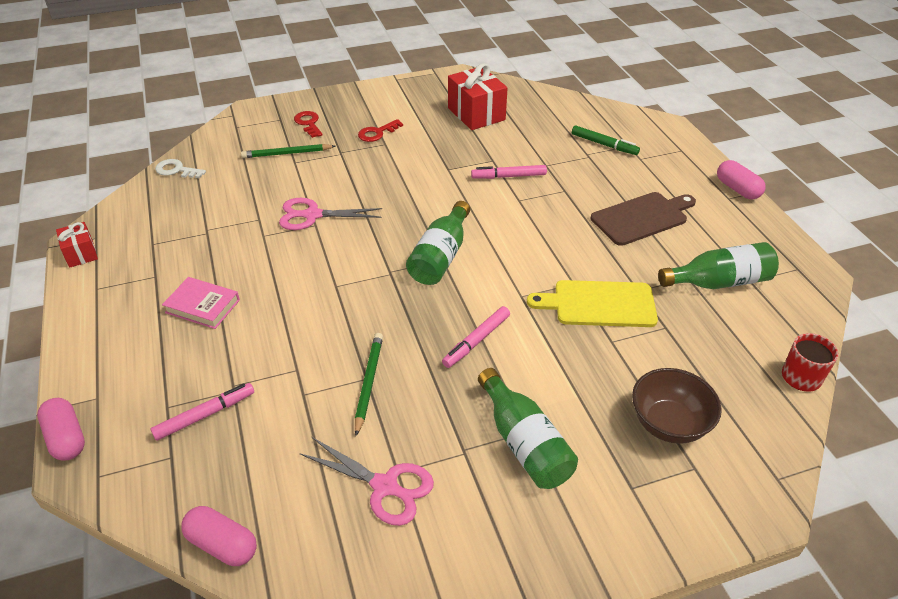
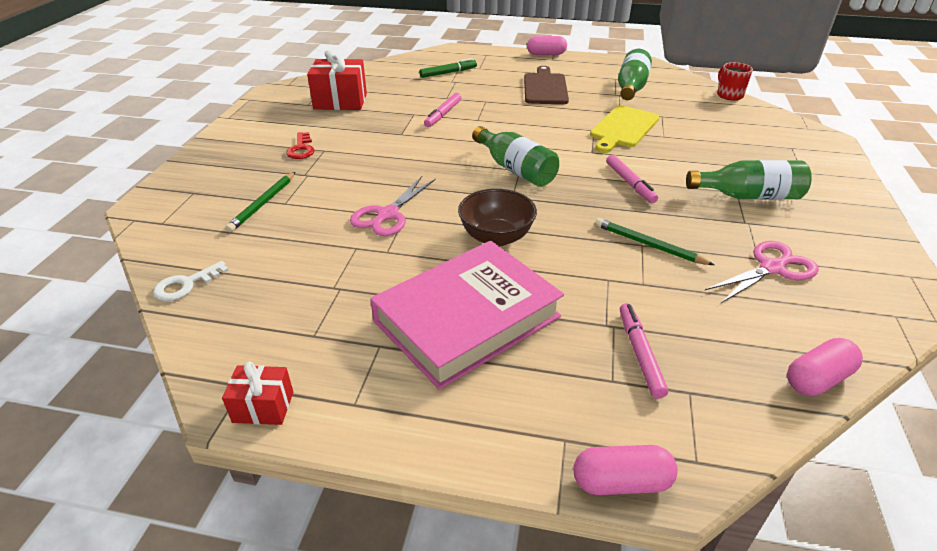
camera: 60 degrees left, 5 degrees down
(202, 306) = (467, 319): pink book -> pink book, size x2.11
(308, 123) = (228, 178): red key -> none
(668, 424) = (751, 143): brown bowl -> brown bowl (496, 237)

